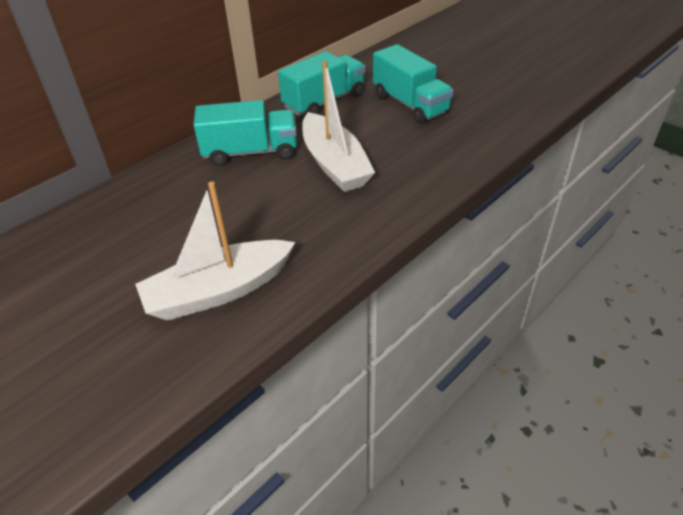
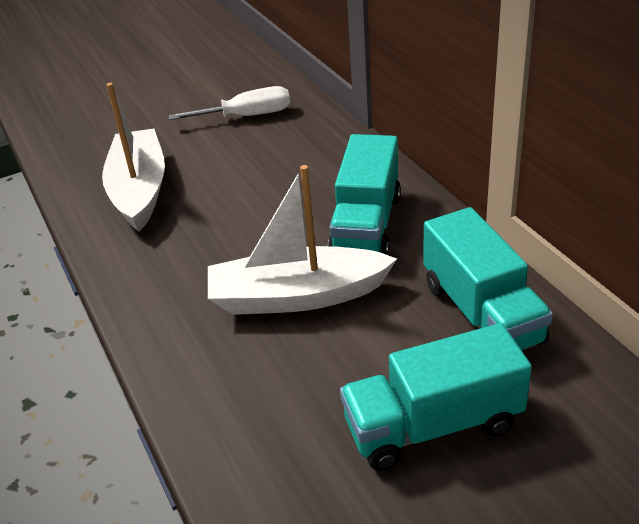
camera: 110 degrees right, 5 degrees down
(77, 256) = (247, 116): none -> white screwdriver

